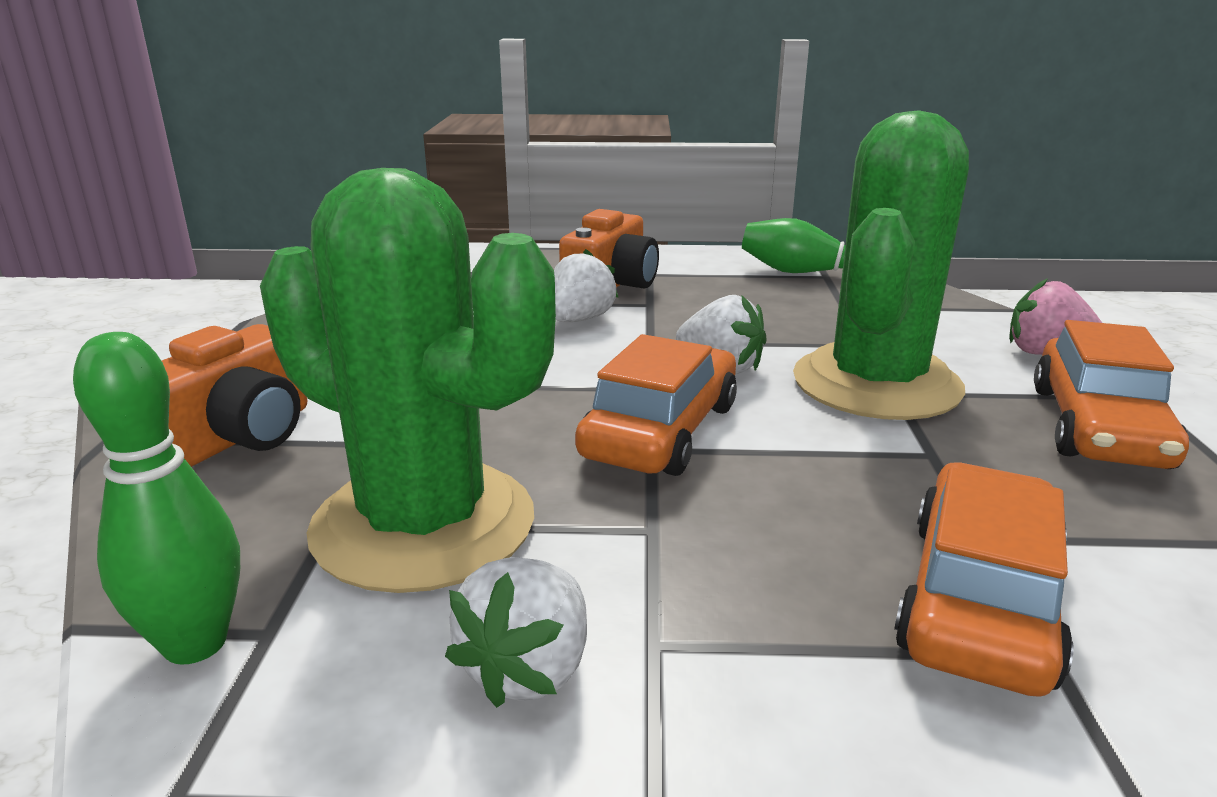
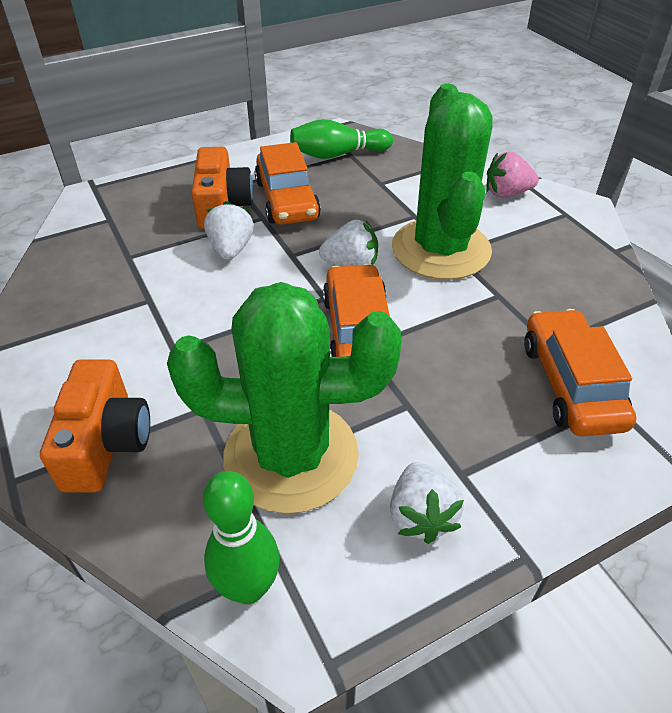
camera: 30 degrees left, 20 degrees up
(1097, 427) = (558, 246): orange car -> orange car (287, 200)

